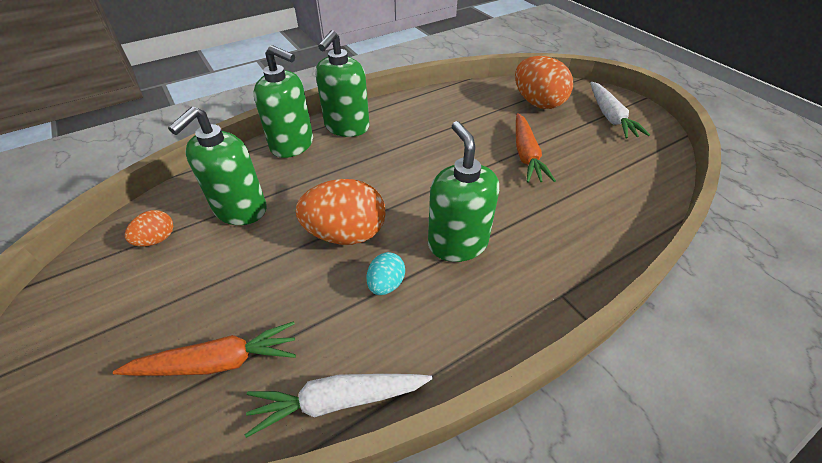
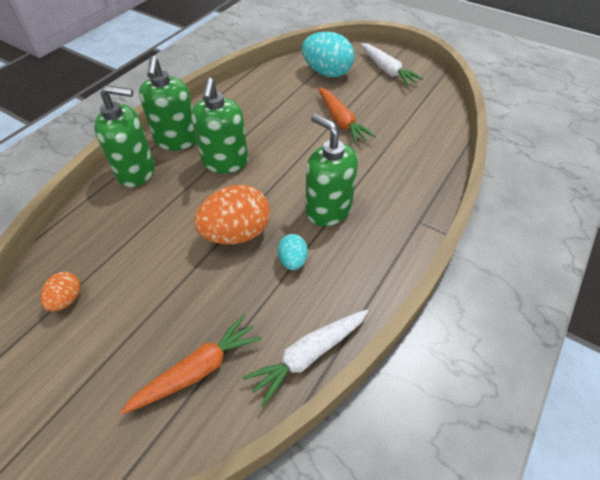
camera: 25 degrees left, 5 degrees up
(240, 210) = (128, 246): green soap dispenser -> green soap dispenser (225, 162)
(537, 103) = (327, 73): orange egg -> turquoise egg

